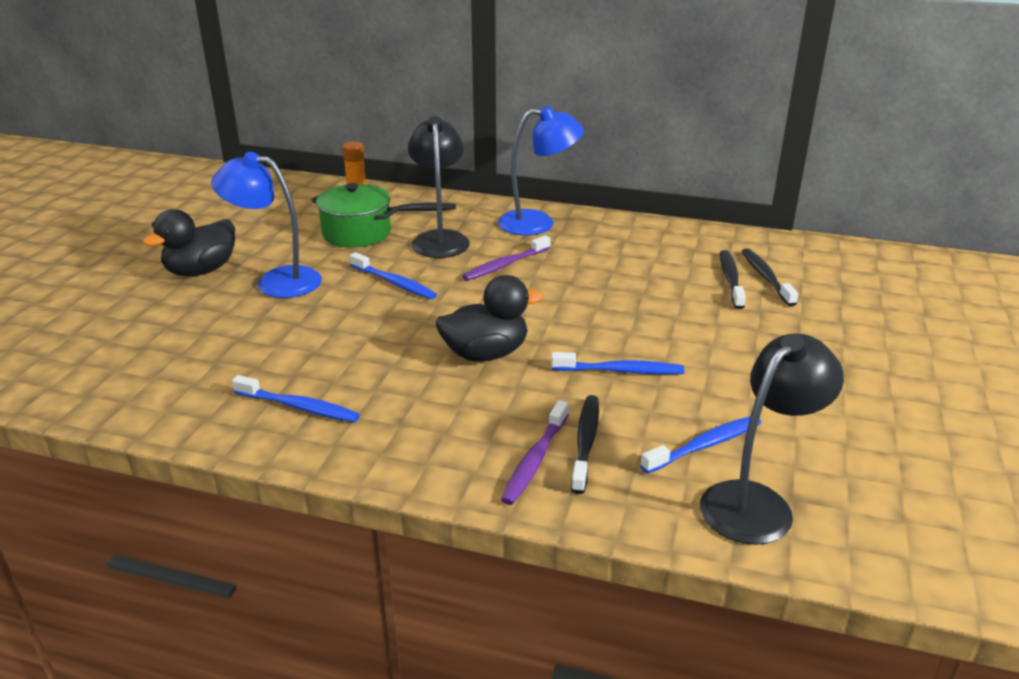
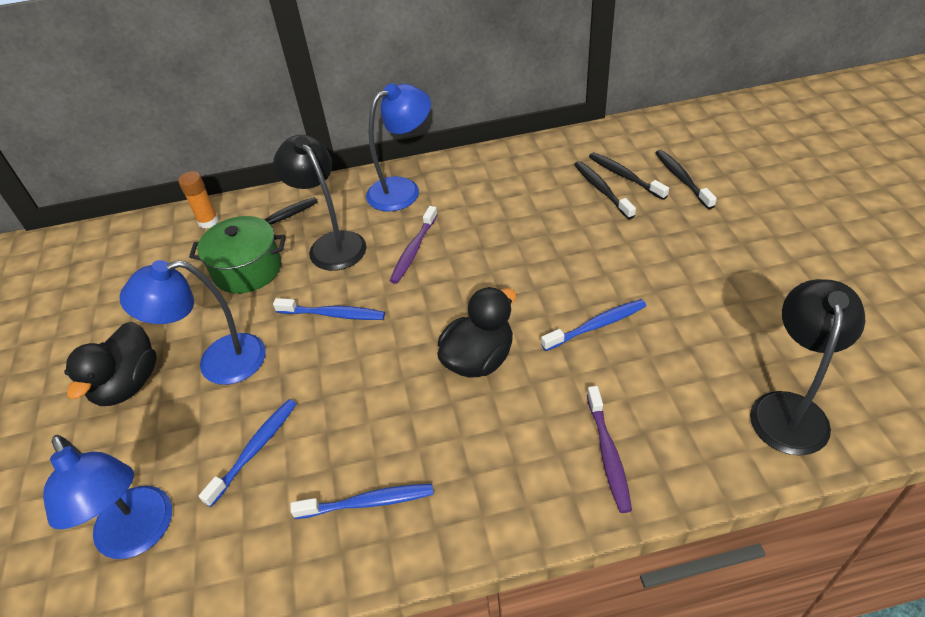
camera: 25 degrees left, 15 degrees up
(121, 358) = (139, 535): none -> blue lamp
(585, 442) = (630, 414): black toothbrush -> black toothbrush (682, 179)
(705, 445) = (714, 372): blue toothbrush -> blue toothbrush (255, 450)

